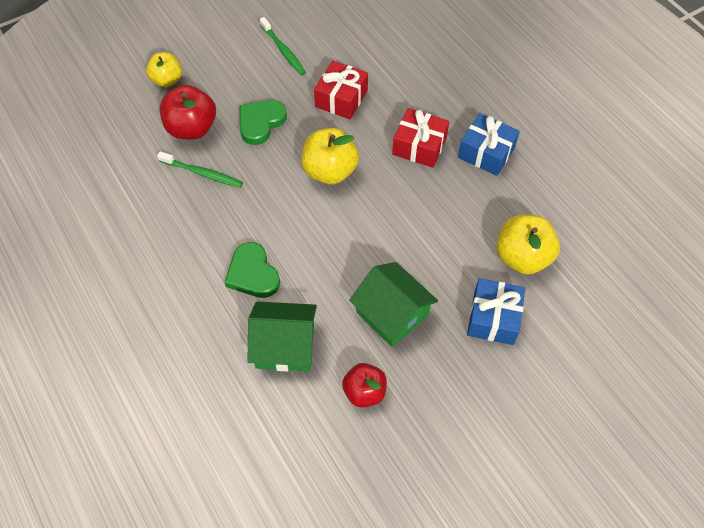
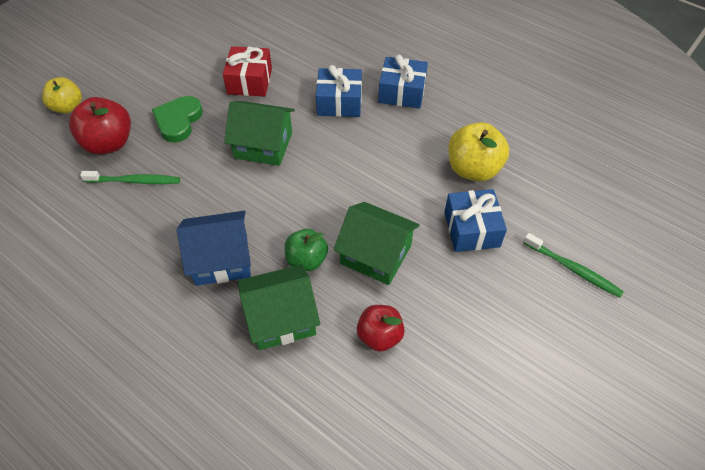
camera: 20 degrees left, 5 degrees down
(253, 274) = (221, 259): green heart -> blue house
(283, 51) = (178, 55): green toothbrush -> green toothbrush (573, 269)
(327, 299) = (306, 260): none -> green apple
(330, 171) = (263, 145): yellow apple -> green house
(419, 146) = (339, 102): red gift -> blue gift

